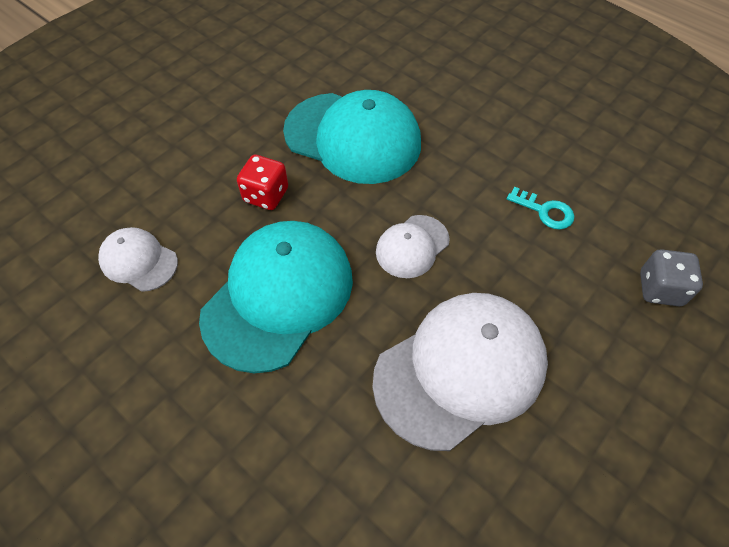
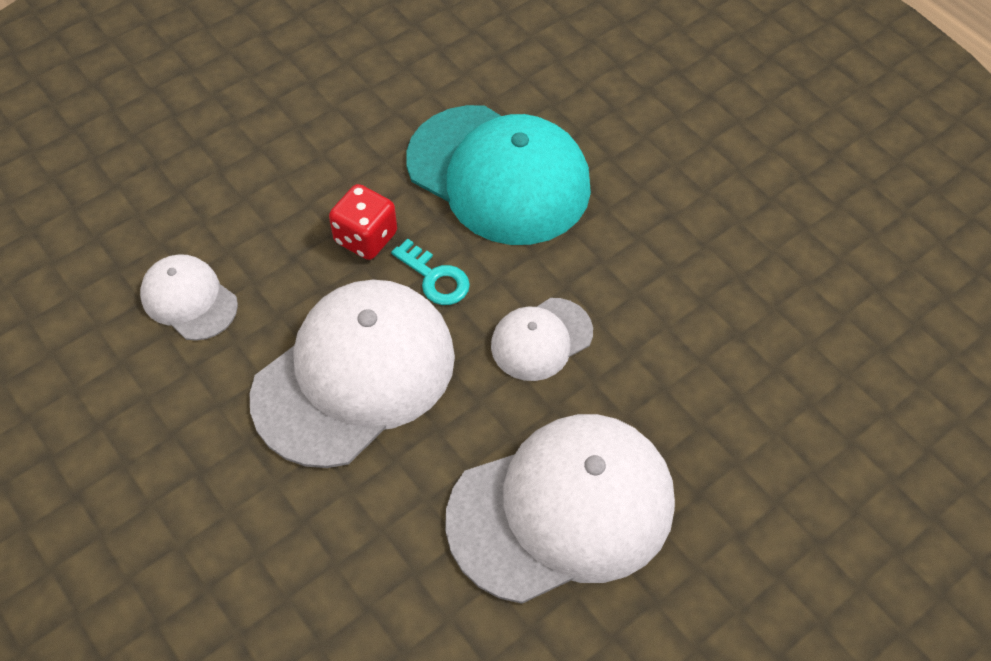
camera: 10 degrees right, 0 degrees up
(278, 296) = (355, 375): turquoise cap -> white cap
(545, 211) = (733, 321): turquoise key -> turquoise key (435, 278)
(660, 289) = (856, 453): grey dice -> none

